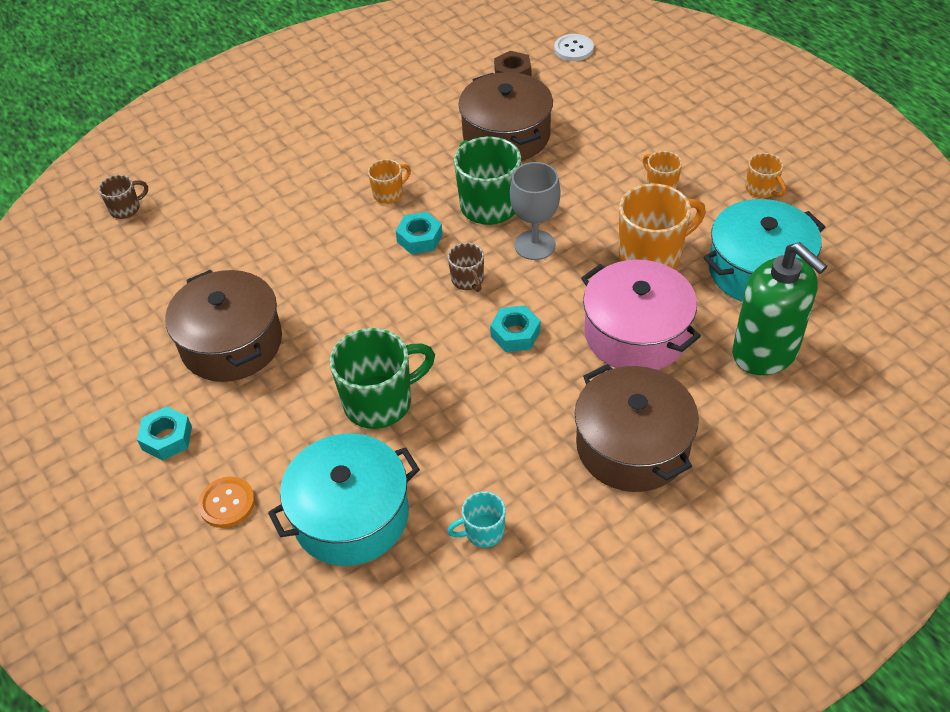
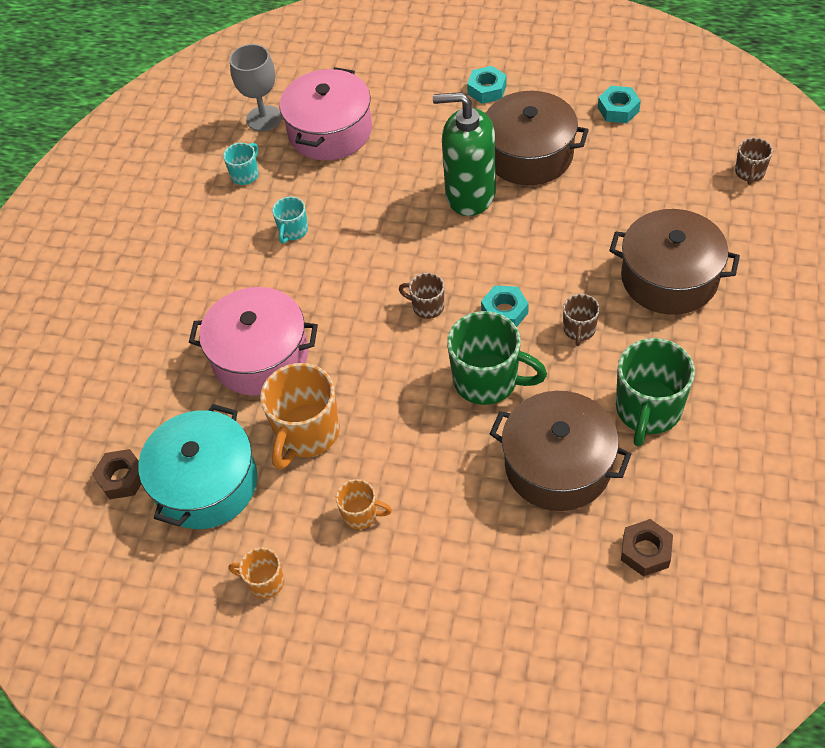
camera: 140 degrees right, 5 degrees up
(227, 503) = (406, 90): orange button -> none
(351, 515) = (330, 131): turquoise pot -> pink pot
(380, 402) = (387, 191): green mug -> green mug (648, 410)
(389, 194) = (579, 330): orange mug -> brown mug
(501, 428) = (293, 231): none -> turquoise mug
(515, 334) = (348, 294): turquoise nut -> turquoise nut (618, 109)
(535, 245) = (409, 372): grey goblet -> grey goblet (264, 118)
(573, 49) = (628, 644): white button -> none
(632, 446) = (197, 279): brown pot -> brown pot (669, 278)
(765, 352) = (151, 410): green soap dispenser -> green soap dispenser (470, 195)
(826, 316) = (122, 478): none -> brown nut

